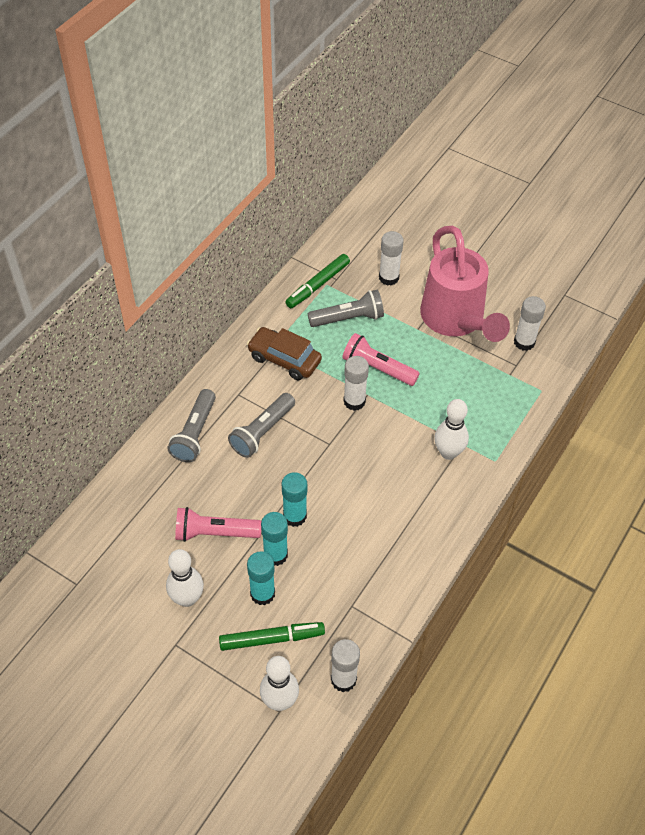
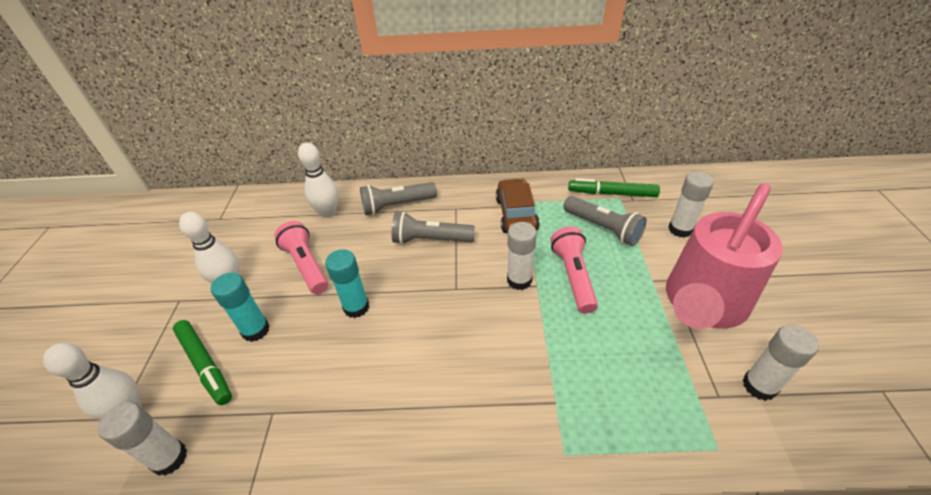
camera: 60 degrees right, 10 degrees down
(275, 555) = (304, 316): turquoise glue stick -> none
(448, 452) = (531, 394): white bowling pin -> white bowling pin (328, 212)

